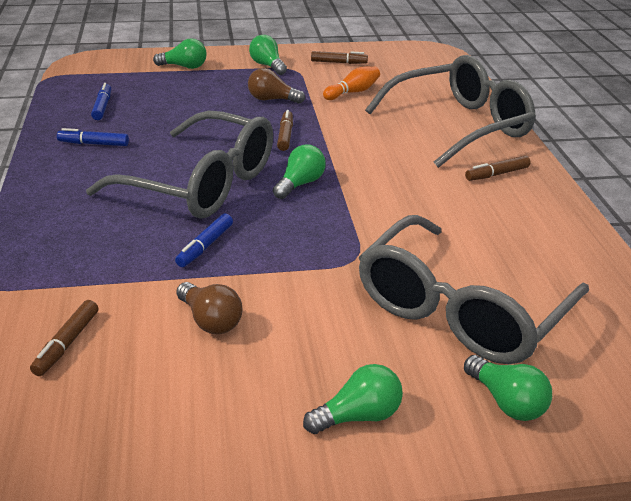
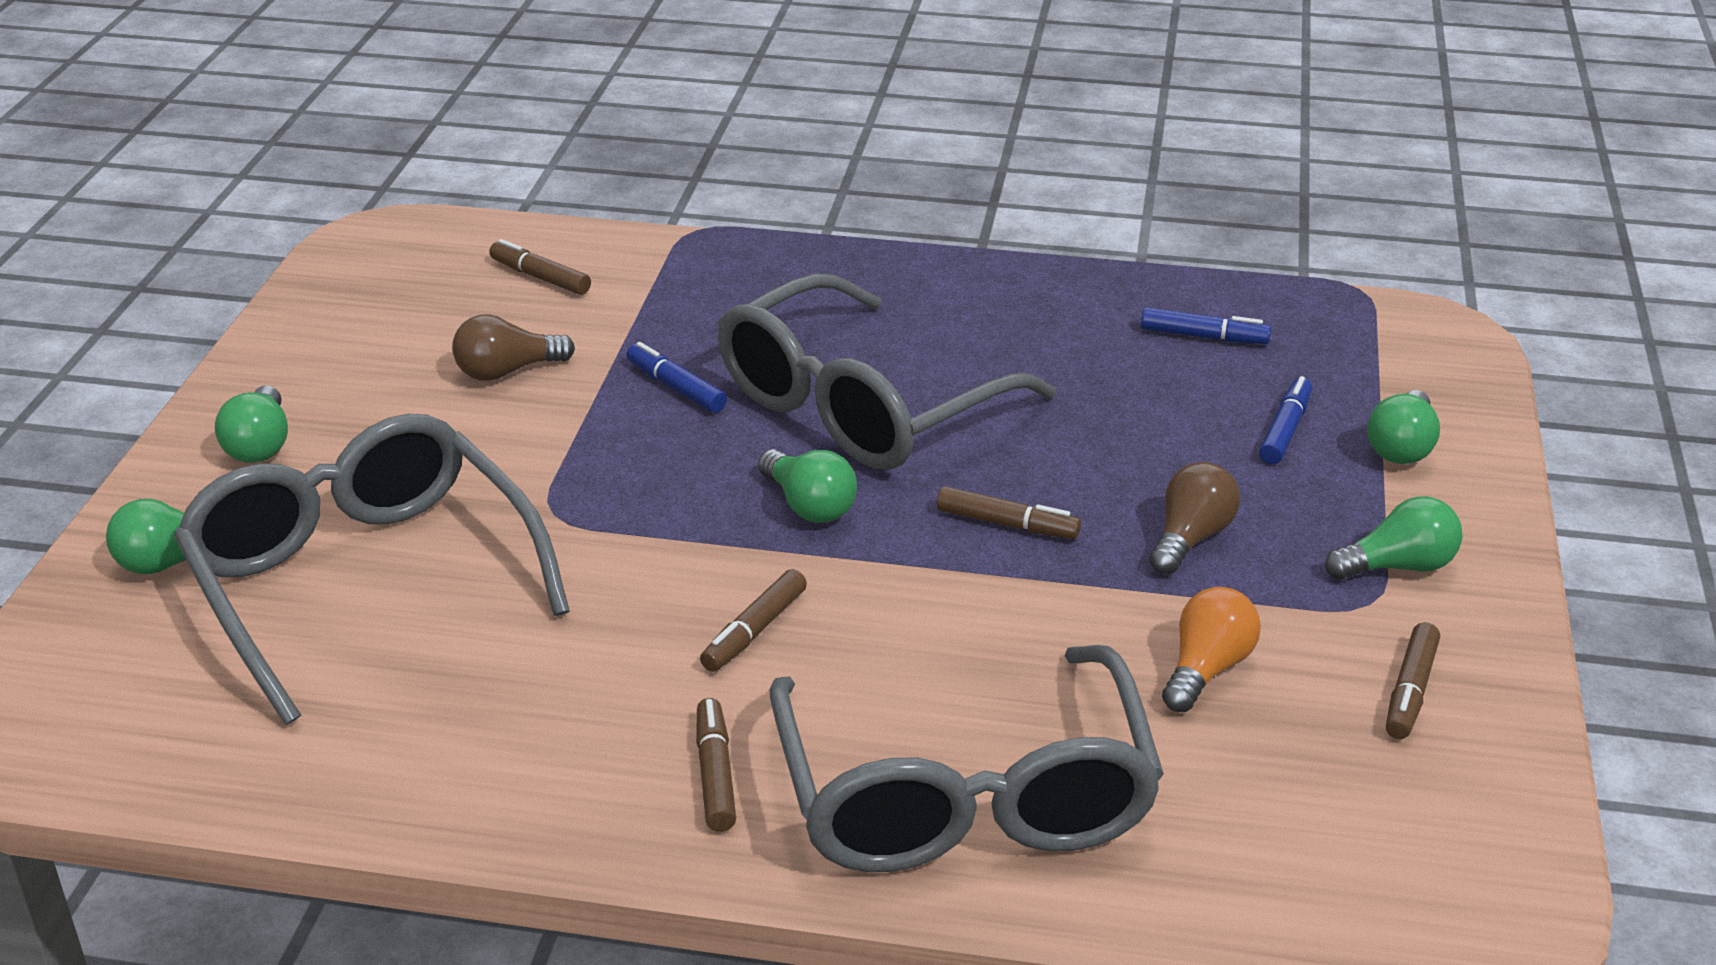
camera: 110 degrees right, 0 degrees up
(94, 144) = (1050, 320): blue marker -> blue marker (1285, 430)
(353, 92) = (1206, 669): orange bowling pin -> orange light bulb
(403, 181) = (754, 631): none -> brown marker

